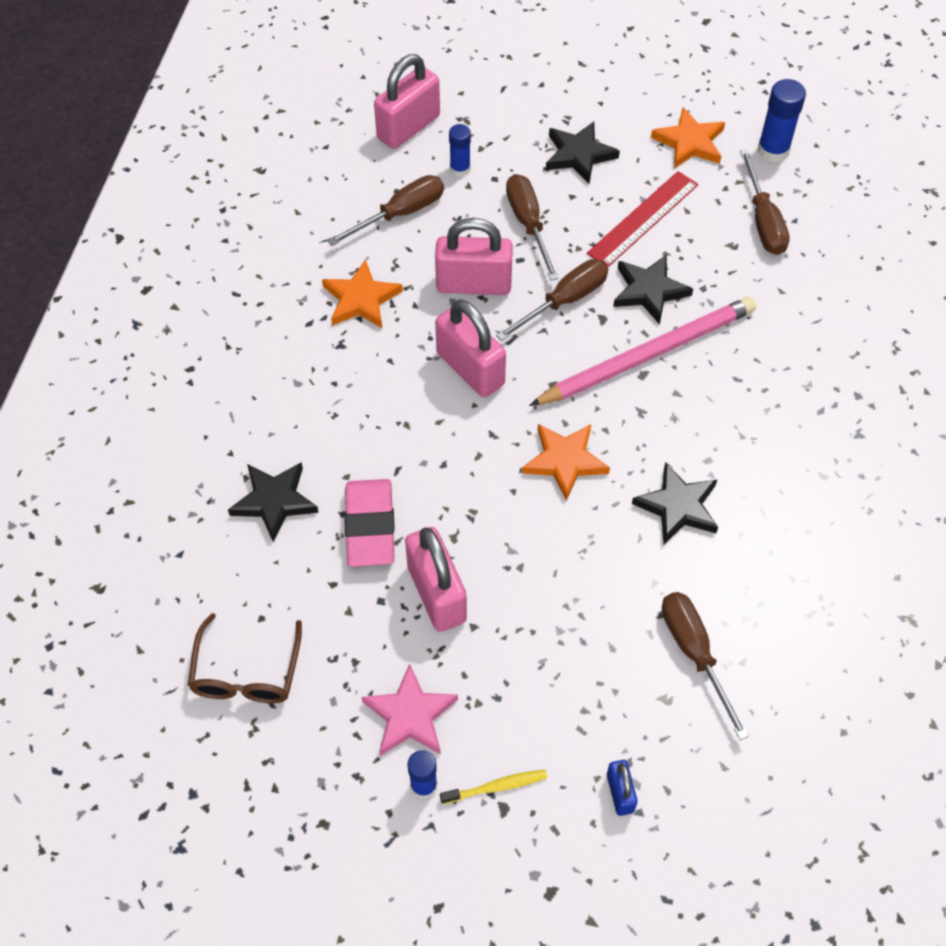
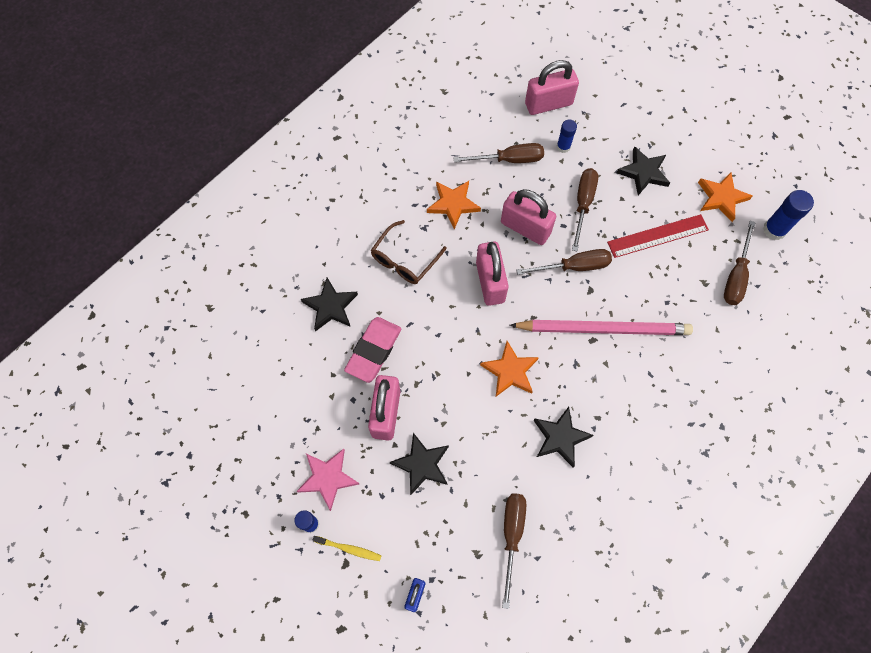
camera: 30 degrees right, 10 degrees up
(246, 672) = (256, 401): brown glasses -> brown glasses (404, 259)
(649, 291) = (631, 287): black star -> black star (422, 464)

